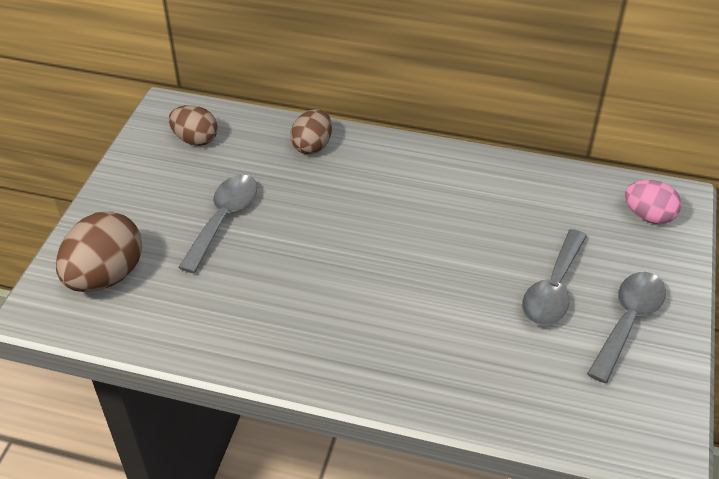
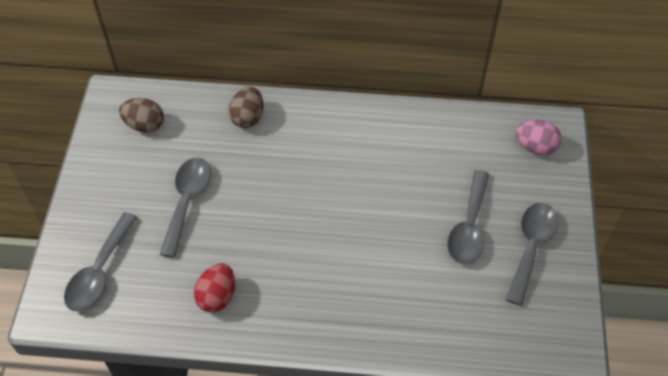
camera: 10 degrees left, 10 degrees up
(106, 276) = (99, 271): brown egg -> grey spoon
(234, 321) = (217, 296): none -> red egg

